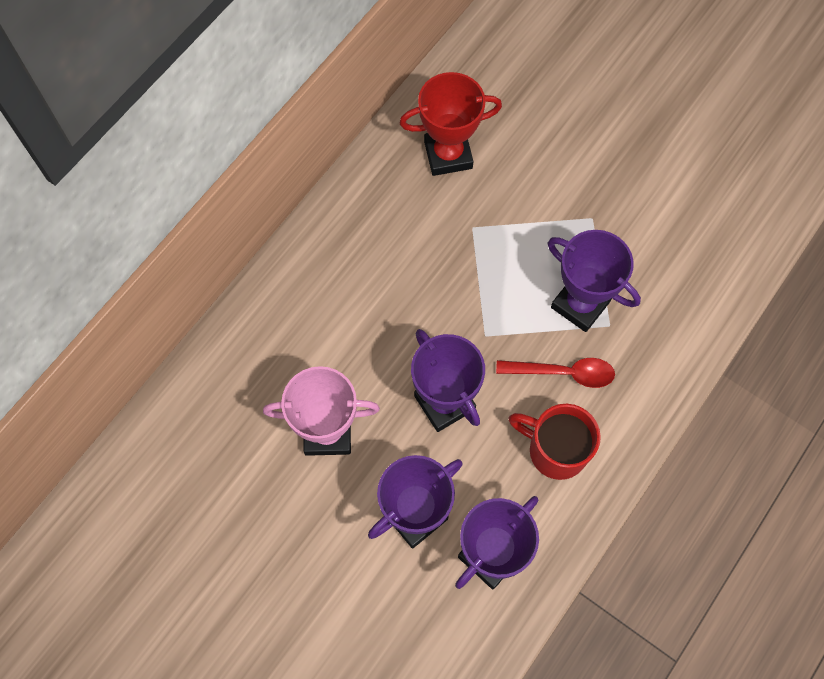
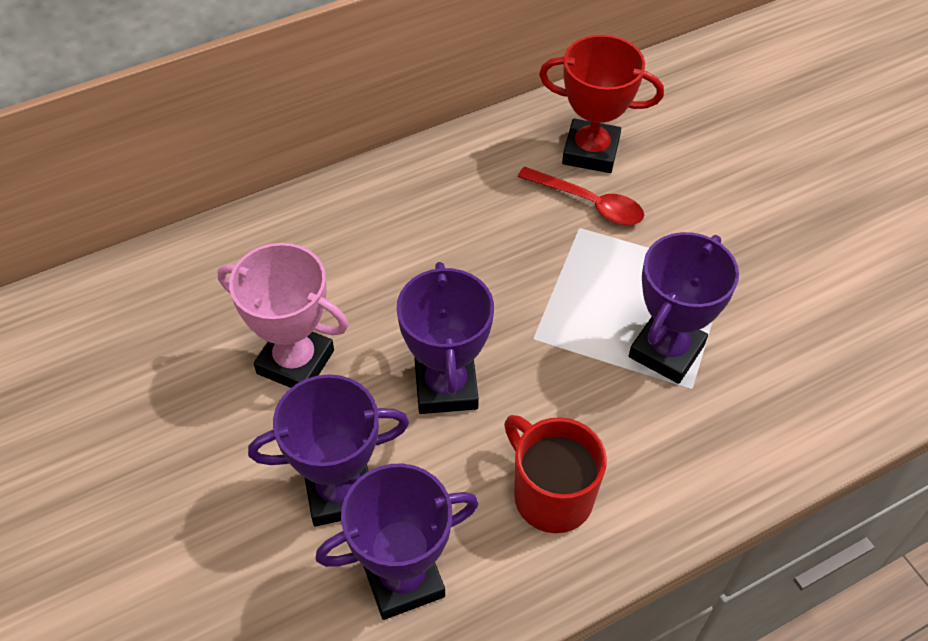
camera: 25 degrees right, 15 degrees down
(563, 373) = (606, 414): red spoon -> red spoon (588, 203)
(580, 304) = (666, 351): purple trophy -> purple trophy turned 60 degrees clockwise

